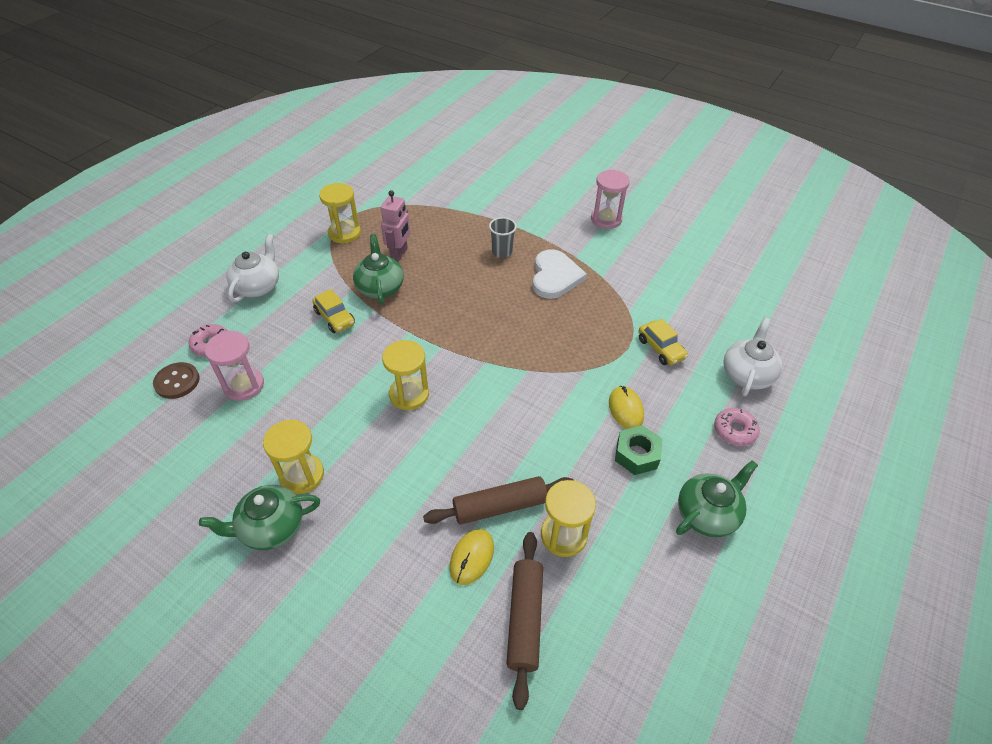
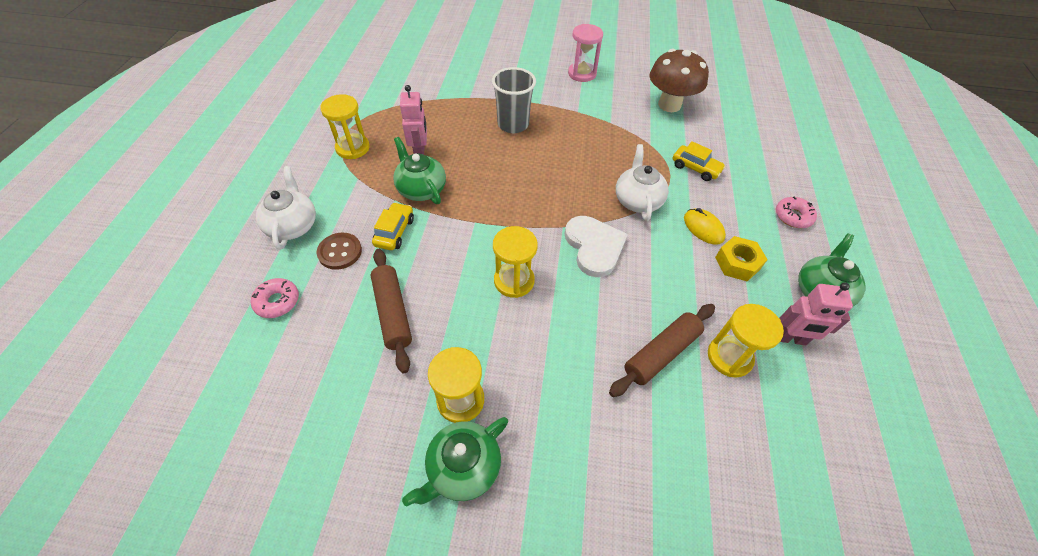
camera: 25 degrees left, 5 degrees up
(177, 382) = (261, 355): brown button -> brown button (340, 252)
(244, 385) = (341, 331): pink hourglass -> none
(335, 318) = (394, 232): yellow car -> yellow car turned 105 degrees counterclockwise
(472, 557) = (669, 411): yellow mouse -> none
(502, 252) = (513, 124): grey cup -> grey cup, size x1.59
(525, 619) = (749, 447): brown rolling pin -> brown rolling pin (393, 312)
(555, 276) = (572, 133): white heart -> white heart (594, 247)
(636, 454) = (737, 263): green nut -> yellow nut
(639, 544) = (790, 339): none -> pink robot
(679, 276) = (669, 105): none -> brown mushroom
(747, 374) = (770, 168): white teapot -> white teapot (637, 200)

